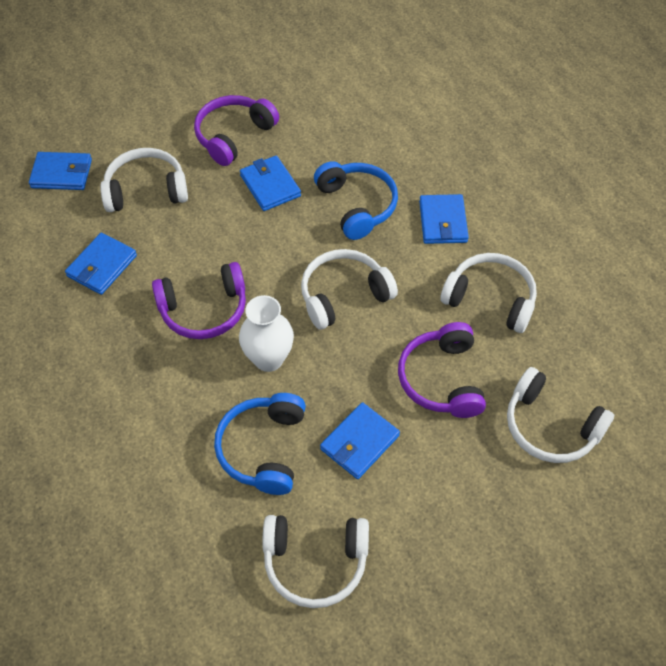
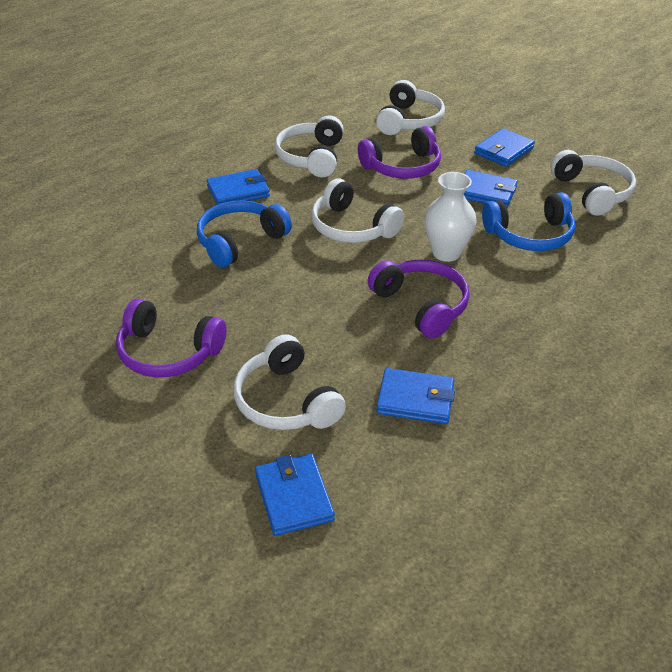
camera: 110 degrees left, 15 degrees down
(270, 186) = (237, 304): blue wallet -> blue wallet (503, 151)

